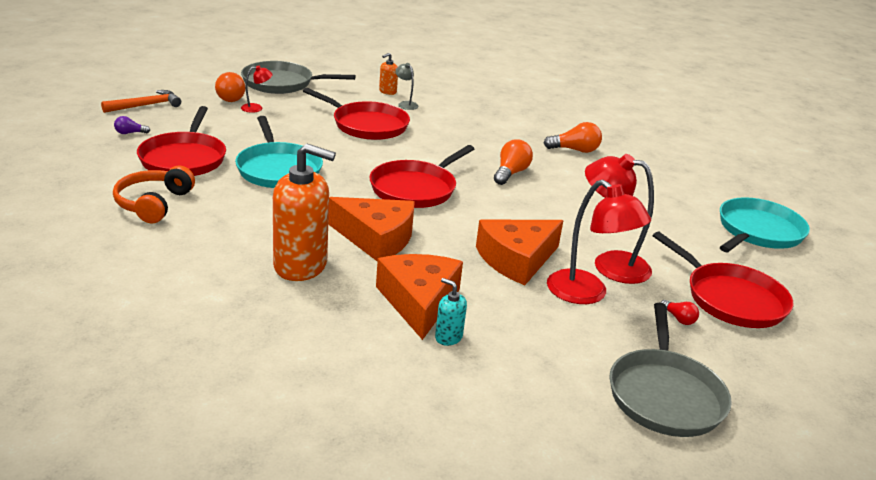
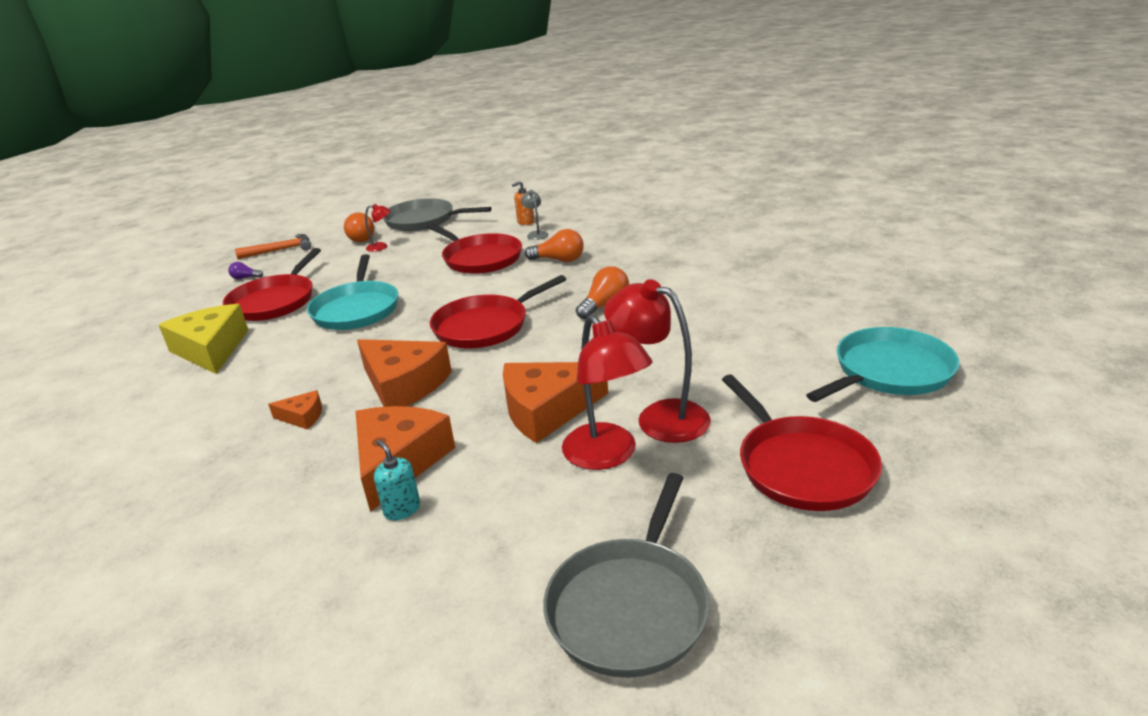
camera: 20 degrees right, 0 degrees up
(153, 204) = (211, 349): orange headphones -> yellow cheese
(301, 265) = (302, 417): orange soap dispenser -> orange cheese
(575, 150) = (698, 275): orange light bulb -> orange light bulb (559, 260)
(678, 319) = (711, 493): red light bulb -> none

